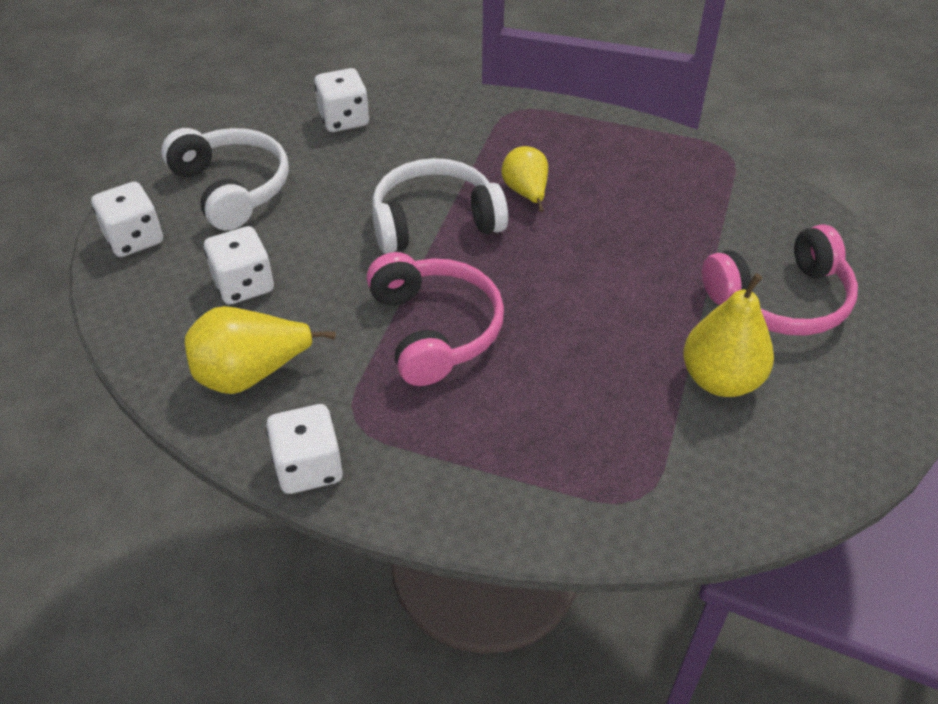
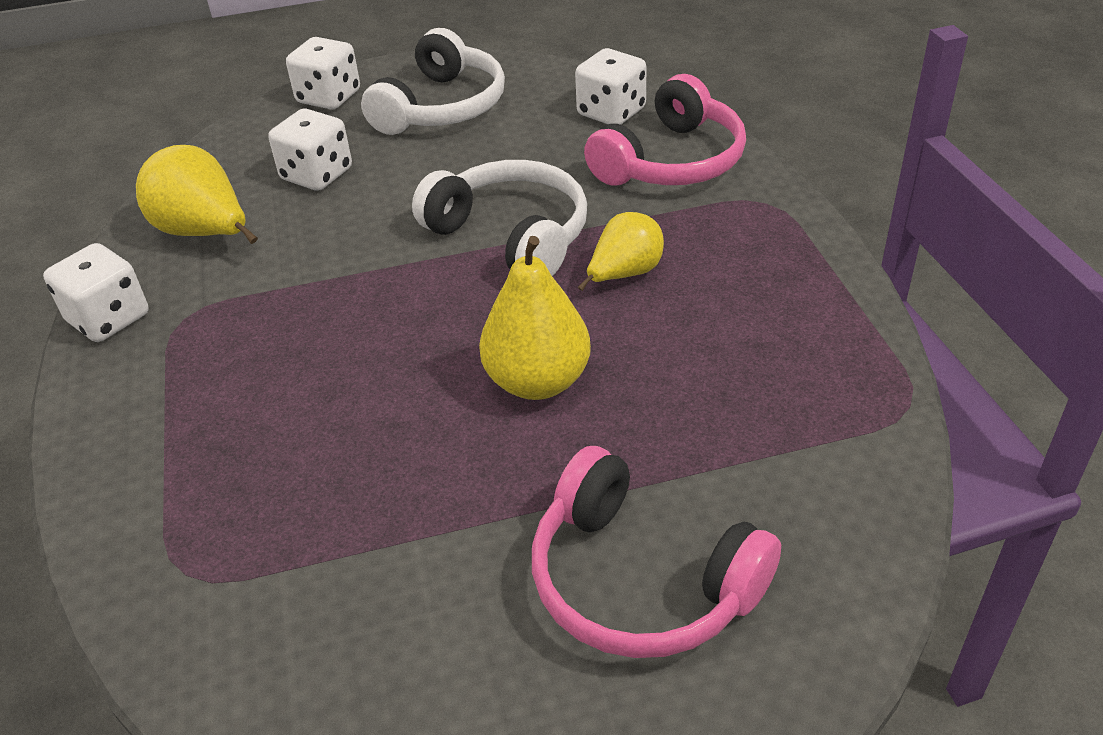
camera: 60 degrees right, 5 degrees down
(435, 329) = (344, 309): pink headphones -> pink headphones (671, 161)
(720, 380) = (431, 574): yellow pear -> yellow pear (537, 381)

